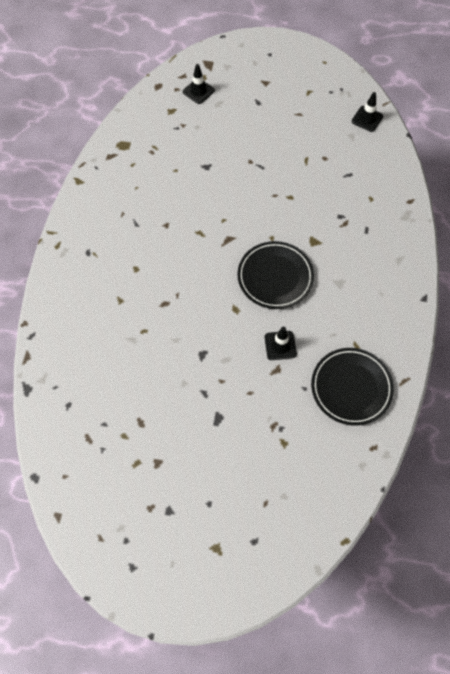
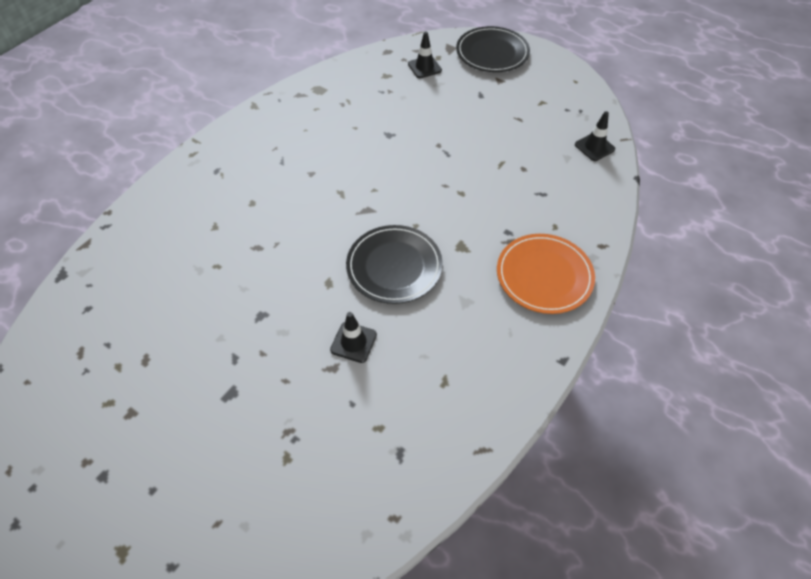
camera: 25 degrees right, 10 degrees down
(351, 387) = (409, 428): black plate -> black plate (492, 53)
(382, 241) = (544, 275): none -> orange plate

